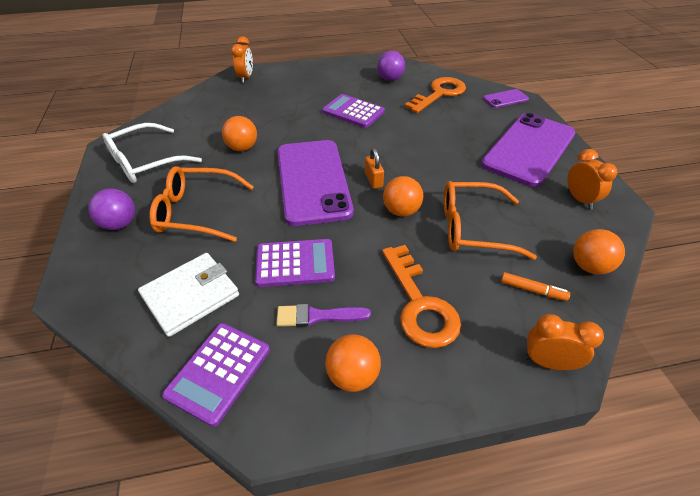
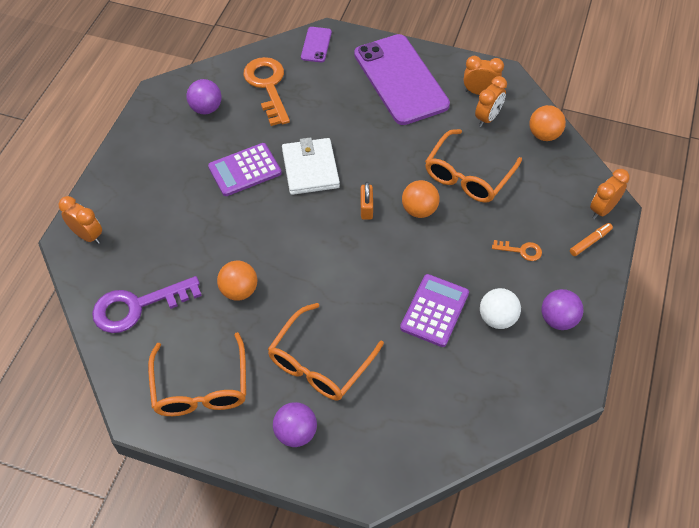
camera: 60 degrees left, 10 degrees up
(146, 162) = (201, 386): white glasses -> orange glasses
(190, 295) = (427, 397): white wallet -> white wallet (310, 169)
(201, 113) = (137, 306): none -> purple key
(219, 372) = (514, 399): purple calculator -> none
(312, 181) = (336, 254): purple phone -> none
(317, 316) = (497, 318): purple brush -> white ball
(352, 375) = (558, 319): orange ball -> purple ball
(373, 180) = (366, 208): orange padlock -> orange padlock turned 75 degrees clockwise
(420, 304) = (521, 250): orange key -> orange key, size x0.47
(532, 290) = (545, 180): orange marker -> orange marker (590, 242)
(556, 216) = (487, 118): none -> orange clock

